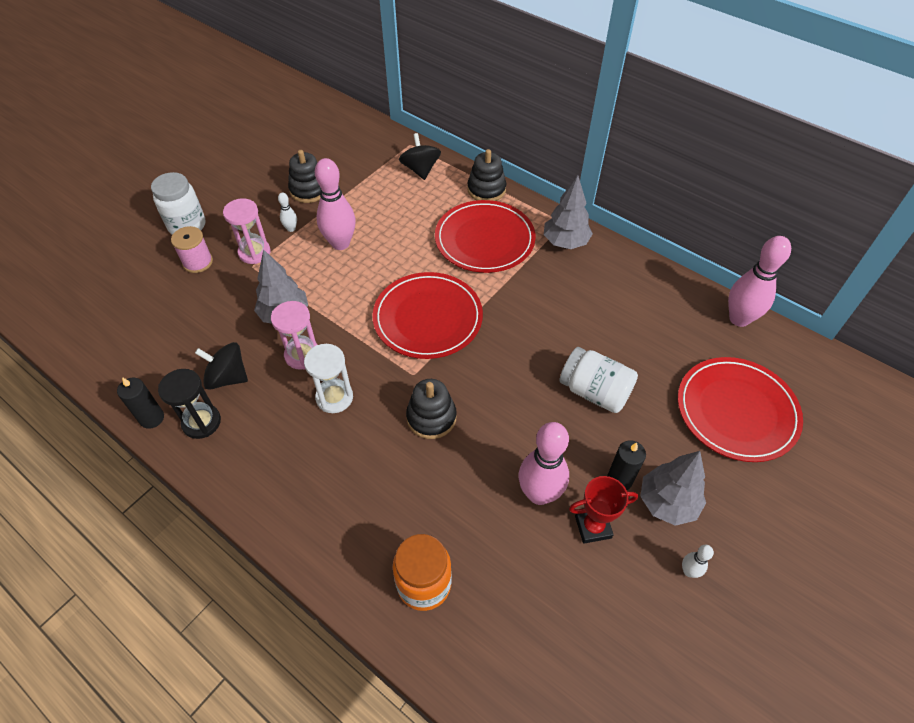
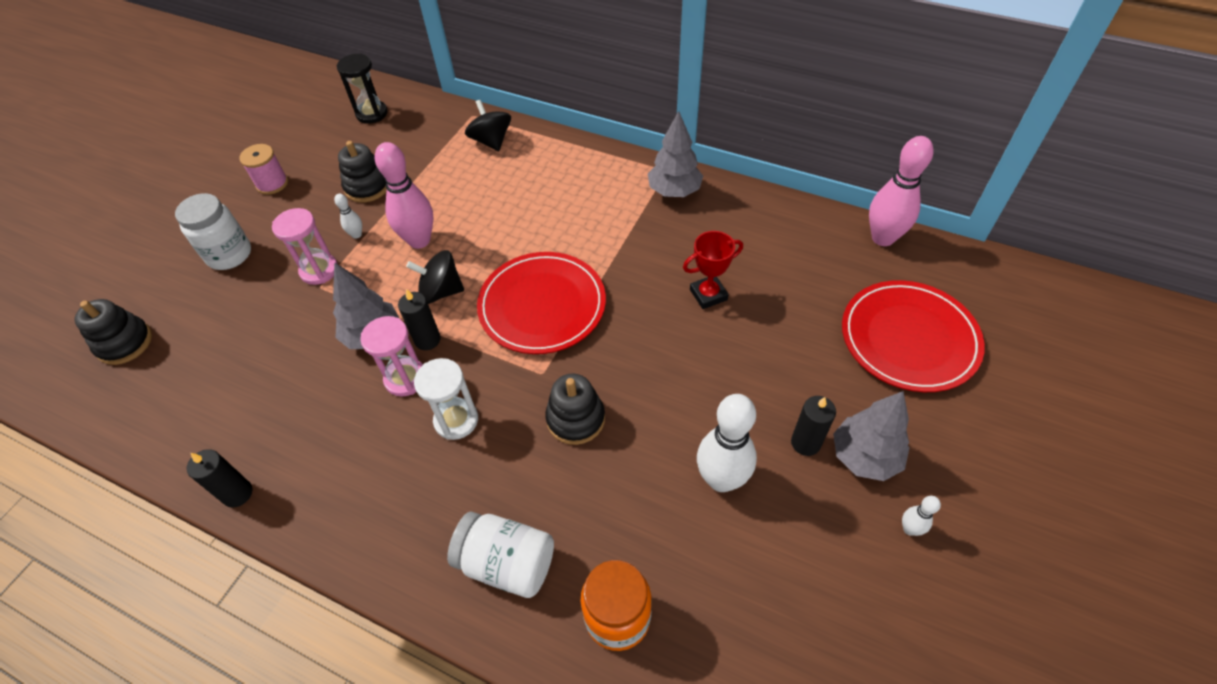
camera: 10 degrees left, 0 degrees up
(198, 262) = (252, 295): pink spool -> pink spool (272, 184)
(201, 422) = (301, 485): black hourglass -> black hourglass (372, 114)
(227, 377) = (321, 424): black spinning top -> black spinning top (441, 291)
(327, 327) = (427, 340): none -> black candle
(484, 240) = (584, 205): red plate -> none
(486, 189) = (571, 150): black stacking toy -> black stacking toy (125, 343)
(539, 494) = (721, 479): pink bowling pin -> white bowling pin
(593, 527) = (791, 503): red trophy -> red trophy (708, 295)
(594, 391) = (751, 350): white jar -> white jar (507, 563)

